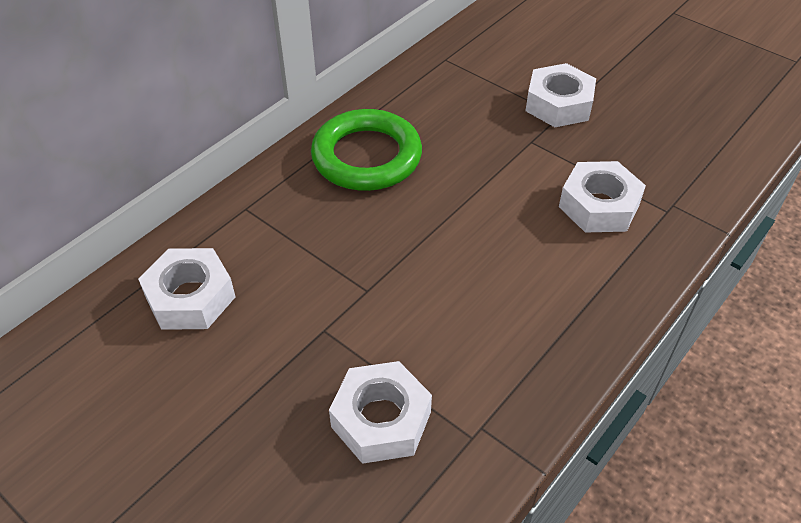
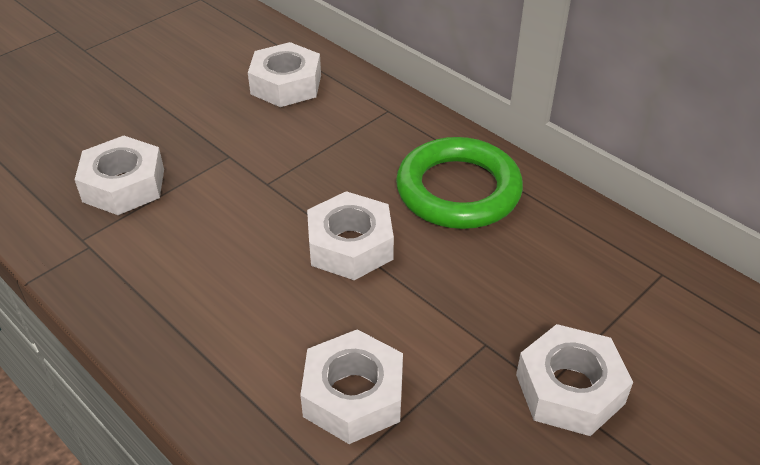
camera: 95 degrees right, 5 degrees down
(446, 220) = (350, 245): none -> white nut

